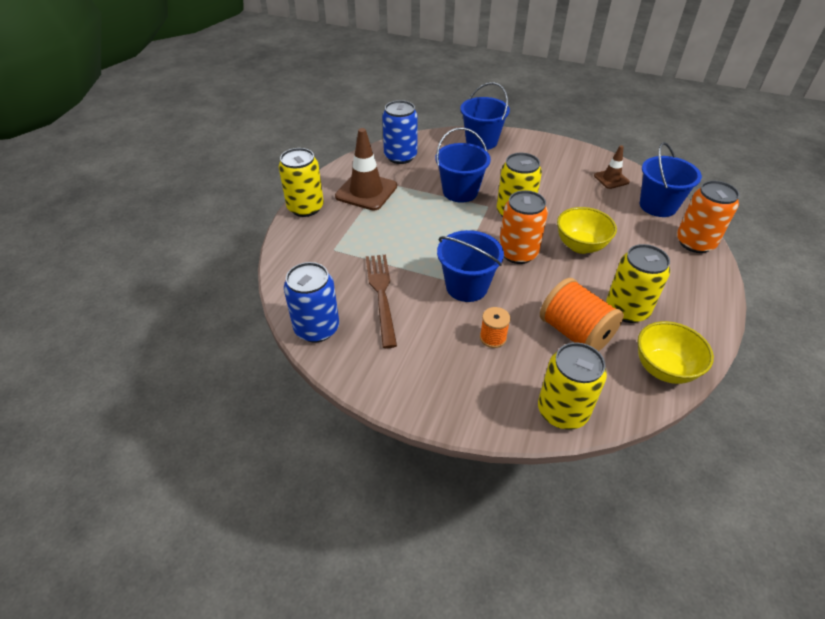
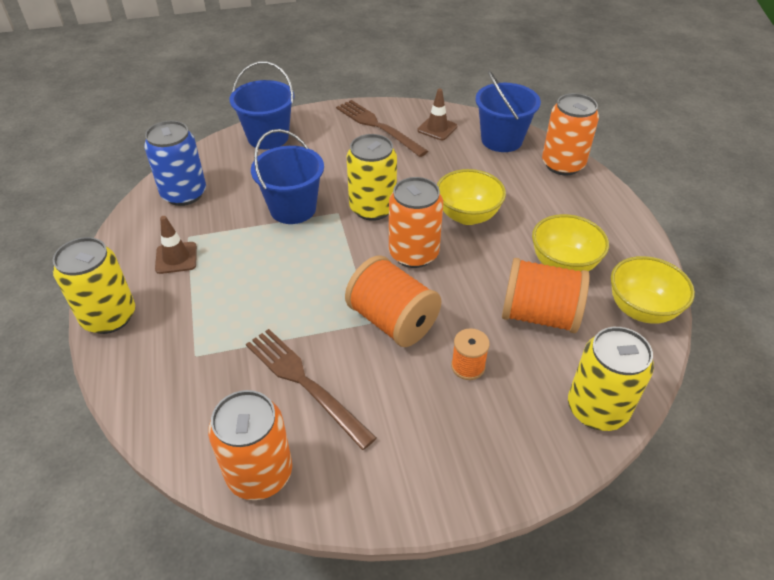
camera: 35 degrees left, 0 degrees up
(317, 328) = (259, 473): blue can -> orange can
(366, 191) = (176, 258): brown traffic cone -> brown traffic cone, size x0.56
(466, 287) = (393, 321): blue bucket -> orange spool
(566, 162) = (378, 127): none -> brown fork
(627, 310) = (563, 264): yellow can -> yellow bowl

